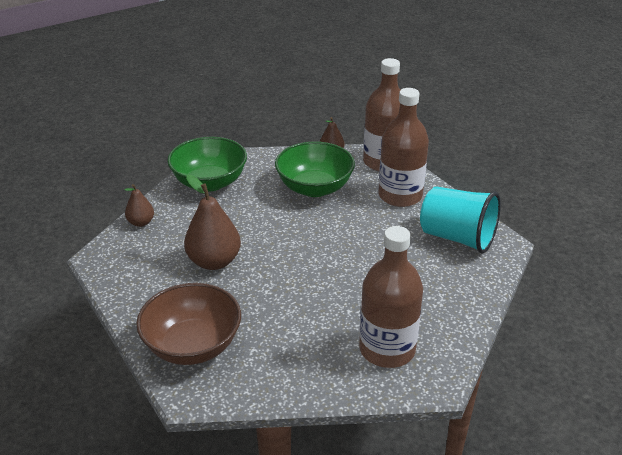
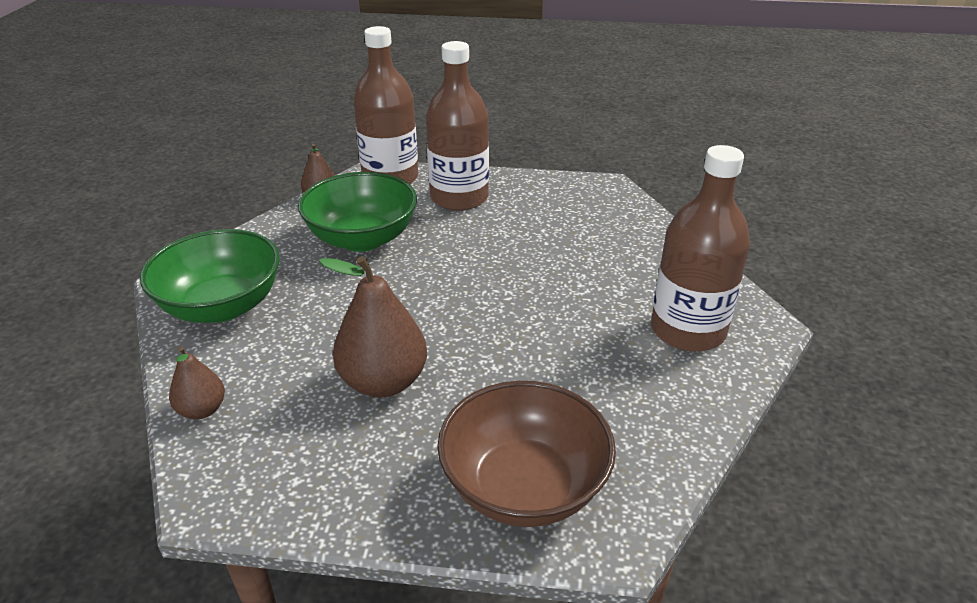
camera: 50 degrees left, 0 degrees up
(457, 238) = (568, 203): turquoise cup -> none

